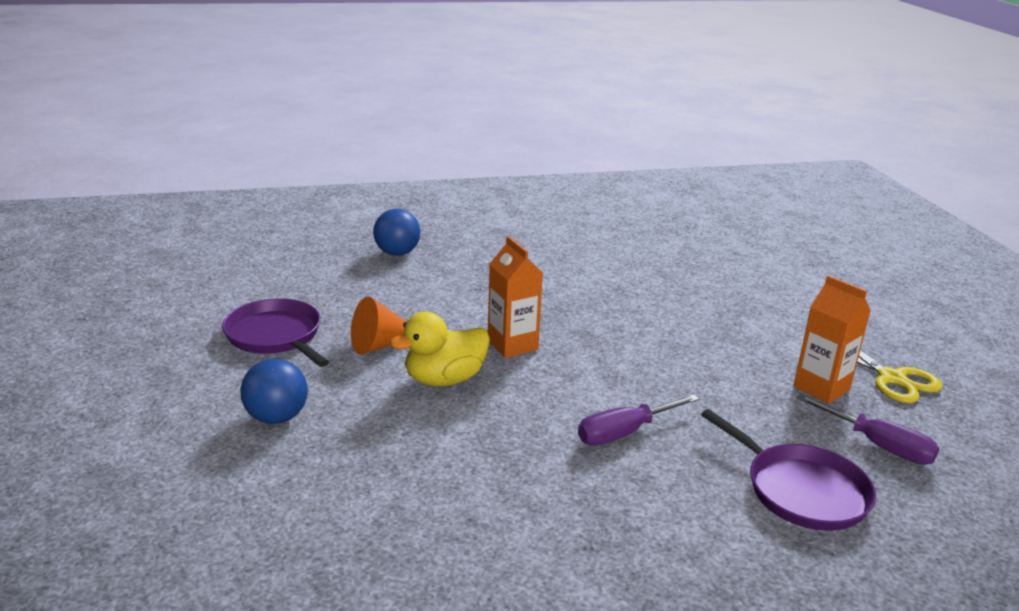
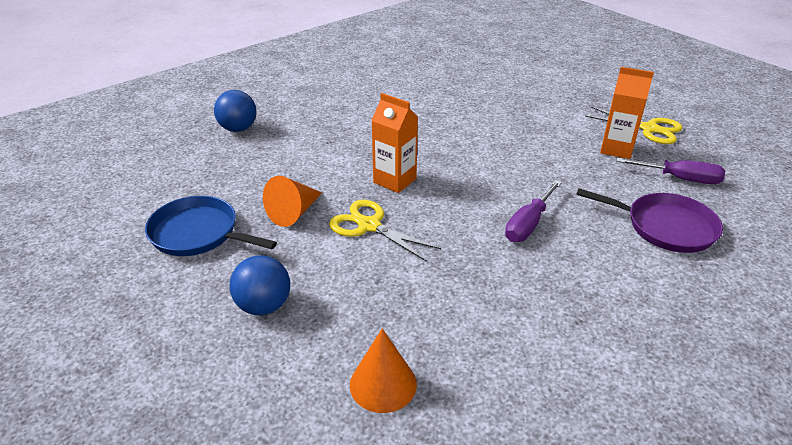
camera: 25 degrees left, 10 degrees up
(276, 336) = (198, 233): purple pan -> blue pan
(322, 525) = (383, 384): none -> orange cone
(444, 379) = (369, 226): yellow duck -> yellow scissors

